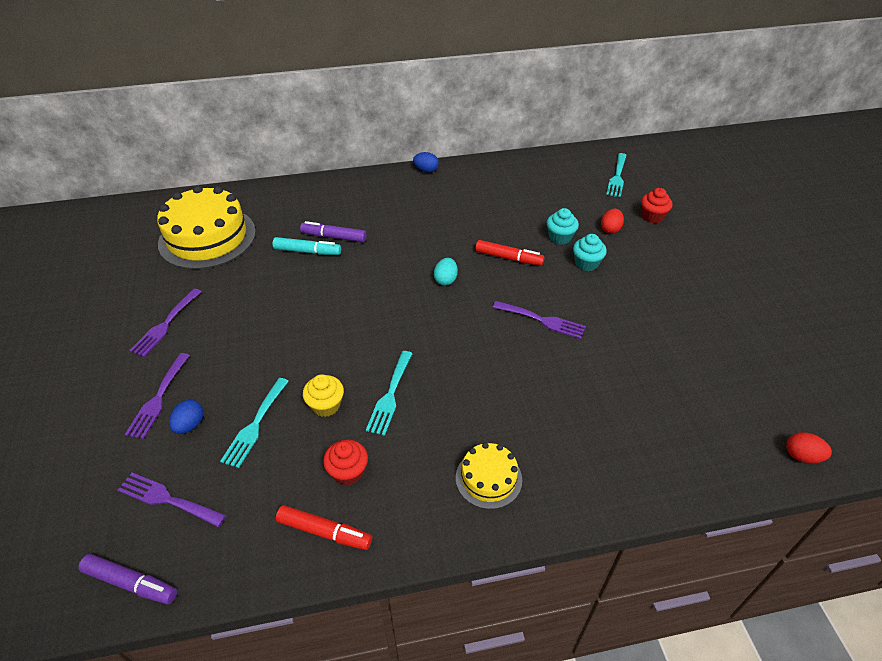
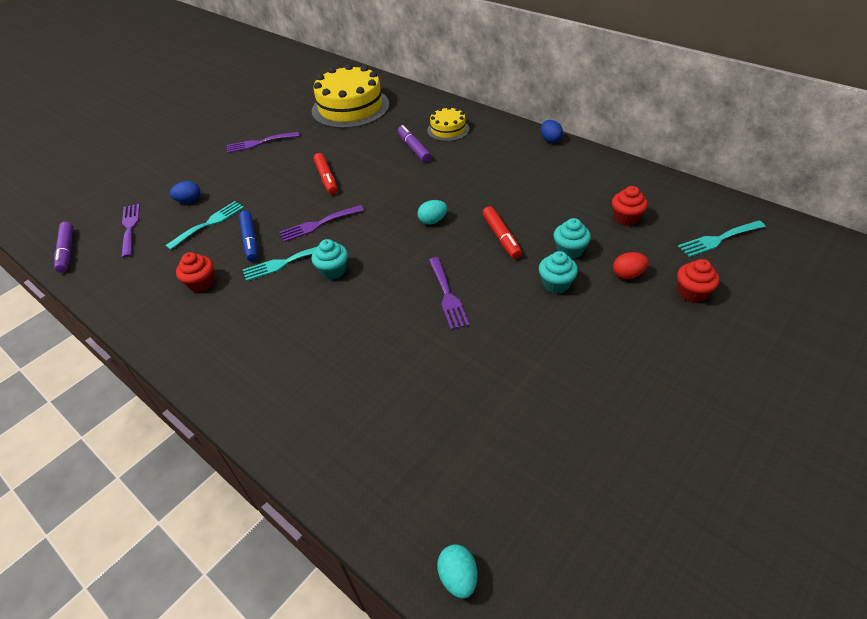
camera: 55 degrees right, 0 degrees up
(158, 398) = (200, 178): purple fork -> purple fork (318, 224)
(255, 425) = (209, 223): turquoise fork -> turquoise fork turned 150 degrees clockwise
(307, 251) = (385, 148): turquoise marker -> none
(324, 532) = (146, 302): red marker -> red marker (326, 178)
(326, 405) = (250, 240): yellow cupcake -> blue marker
(439, 369) = (333, 271): none -> turquoise cupcake
(488, 478) = (248, 354): yellow cake -> yellow cake (448, 130)
(555, 195) = (626, 218): none -> red cupcake
(801, 456) = (458, 577): red egg -> turquoise egg

